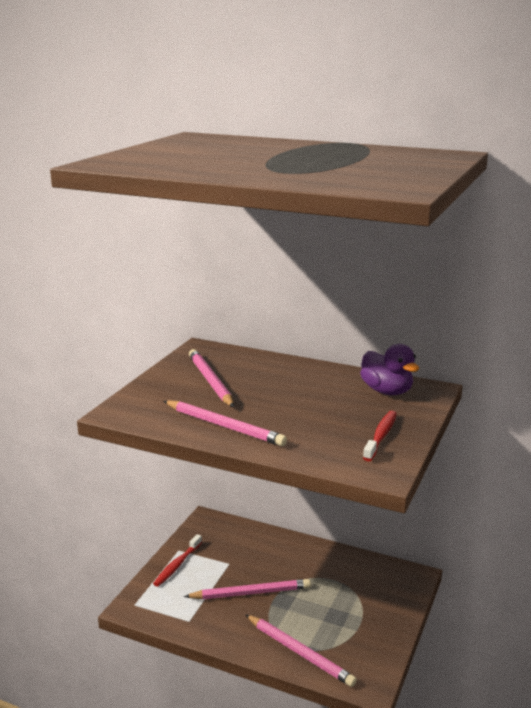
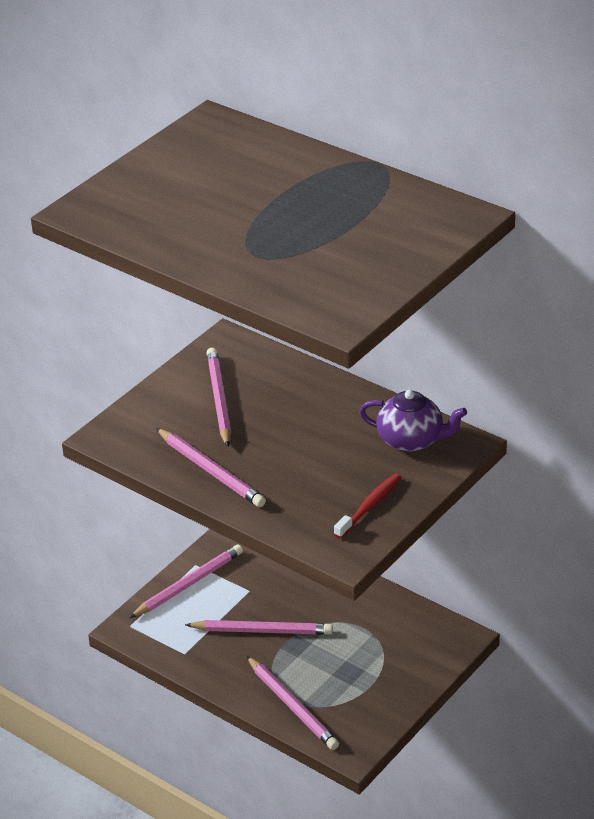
camera: 15 degrees right, 15 degrees up
(177, 565) = (188, 584): red toothbrush -> pink pencil
(387, 391) = (411, 440): purple duck -> purple teapot

